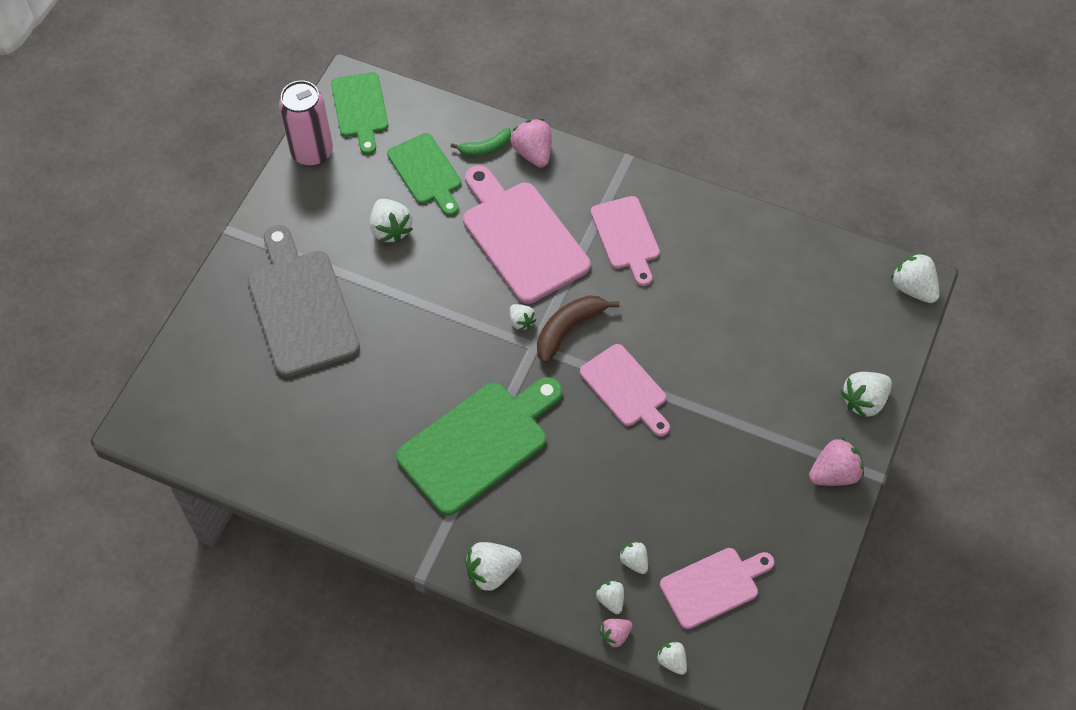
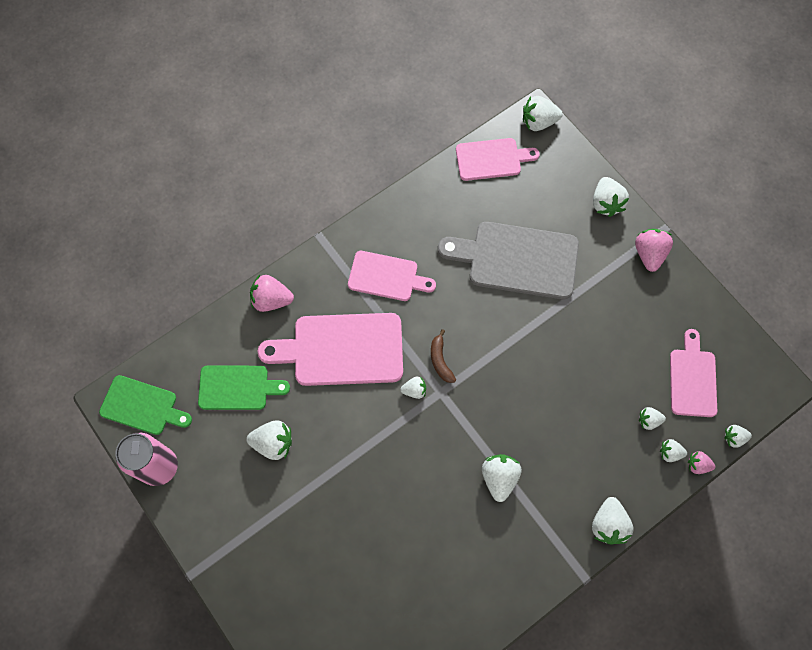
camera: 60 degrees left, 10 degrees up
(301, 307) = (302, 551): grey cutting board -> grey cutting board (517, 259)
(478, 443) = (499, 478): green cutting board -> white strawberry
(485, 148) = (244, 332): green banana -> none
(569, 329) = (440, 360): brown banana -> brown banana, size x0.65
(615, 635) = (697, 465): pink strawberry -> pink strawberry turned 105 degrees clockwise
(625, 389) = (511, 349): pink cutting board -> pink cutting board (491, 159)

